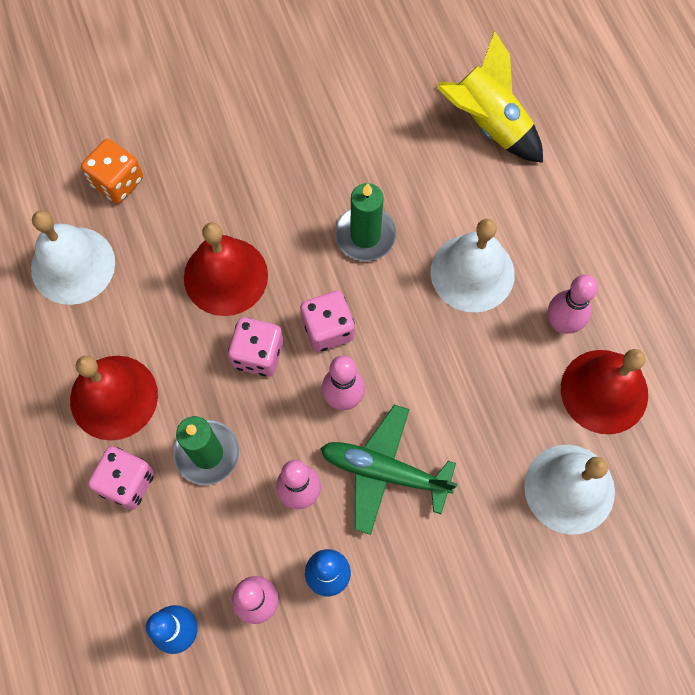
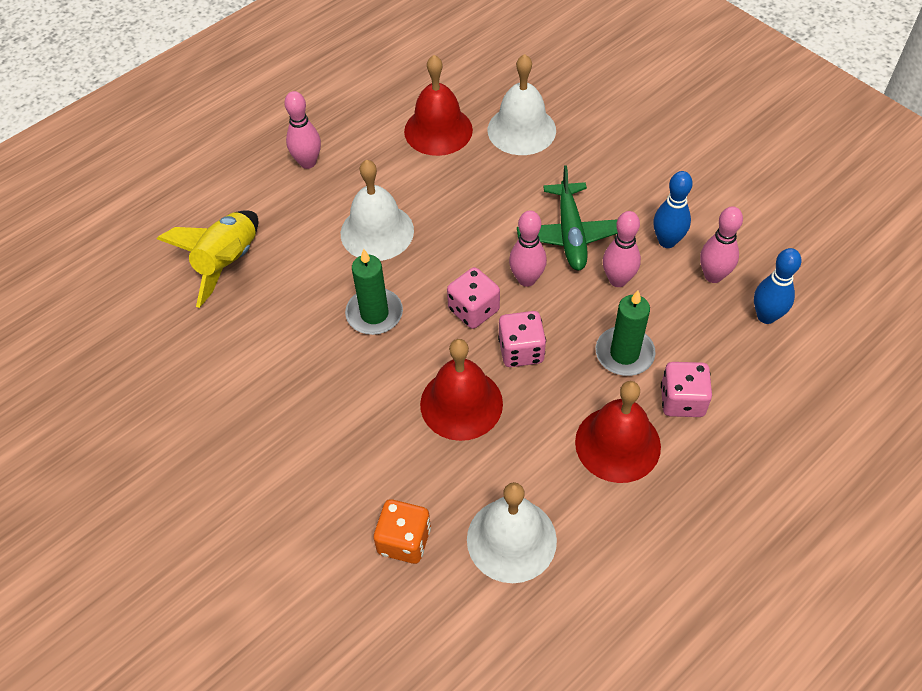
camera: 110 degrees left, 15 degrees down
(561, 323) = (395, 167): pink bowling pin -> pink bowling pin (308, 162)

